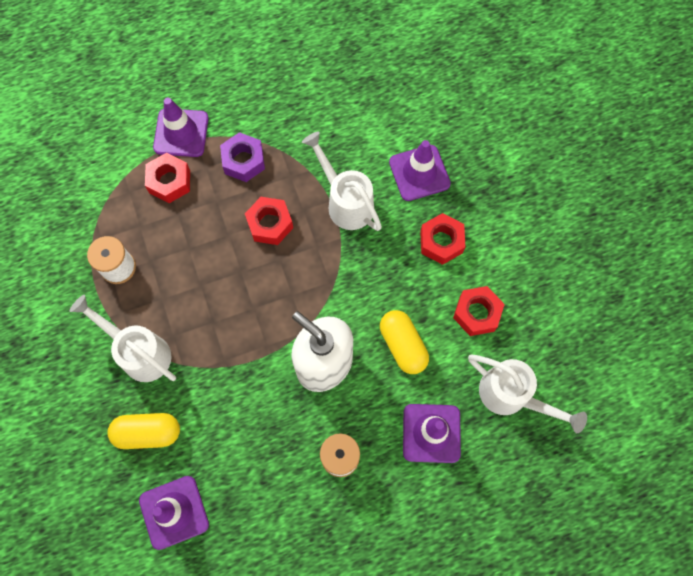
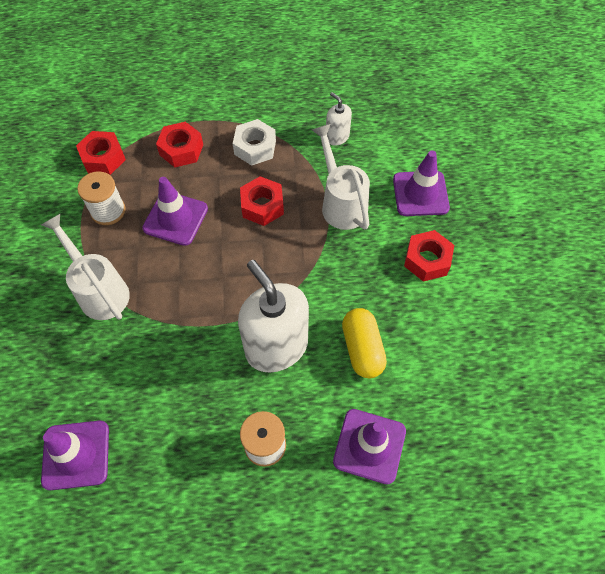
camera: 15 degrees right, 10 degrees down
(148, 433) = (79, 368): yellow capsule -> none
(181, 133) = (206, 113): purple traffic cone -> purple traffic cone (175, 218)
(243, 161) = (255, 147): purple nut -> white nut
(322, 129) = (337, 137): none -> white soap dispenser
(477, 313) = (448, 336): red nut -> red nut (103, 158)
(512, 396) = (467, 430): white watering can -> none

